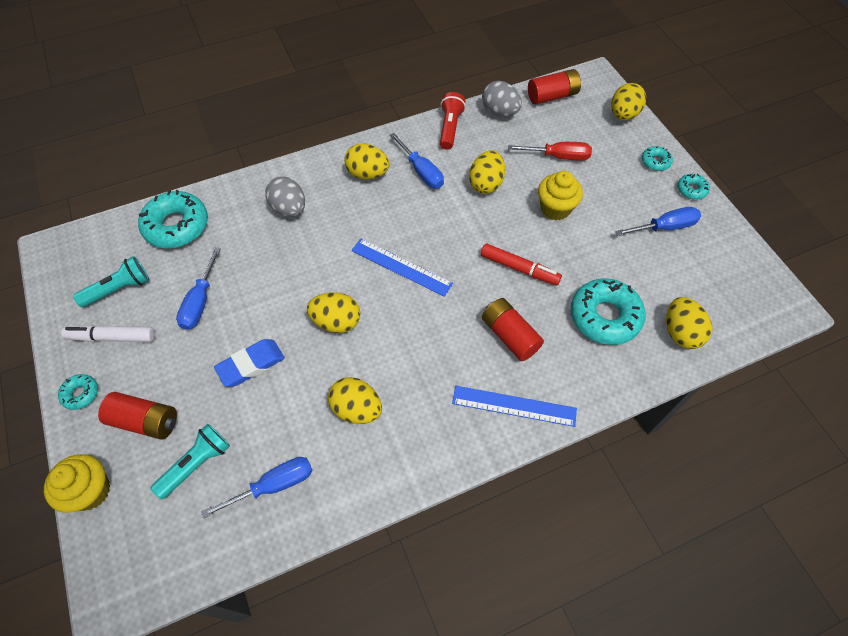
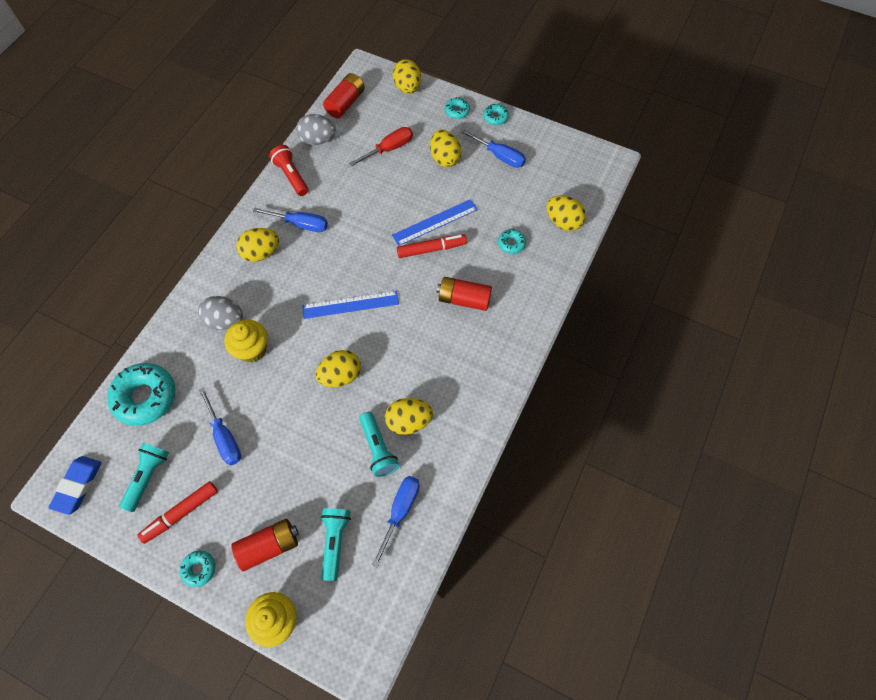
camera: 40 degrees left, 5 degrees up
(112, 337) = (181, 513): white marker -> red marker
(251, 365) = (308, 450): blue eraser -> blue eraser (78, 486)
(308, 411) = (378, 449): none -> turquoise flashlight
(486, 184) = (356, 203): yellow egg -> yellow egg (445, 158)
(514, 406) = (505, 343): blue ruler -> blue ruler (435, 222)
(555, 208) = (419, 189): yellow cupcake -> yellow cupcake (252, 349)
(604, 316) = (511, 244): turquoise donut -> turquoise donut, size x0.48
(664, 227) = (499, 156): blue screwdriver -> blue screwdriver turned 90 degrees clockwise

